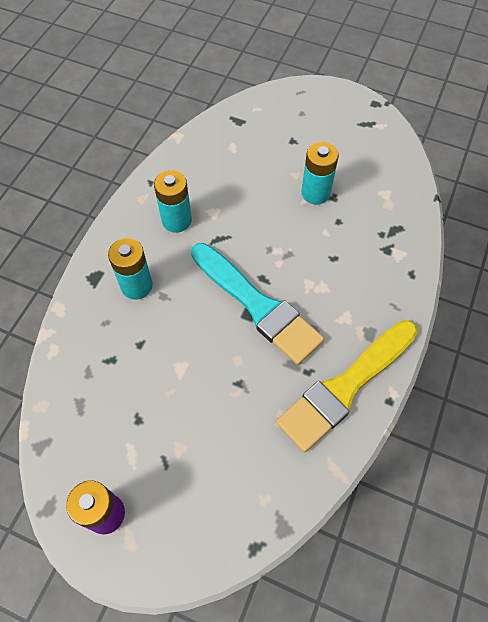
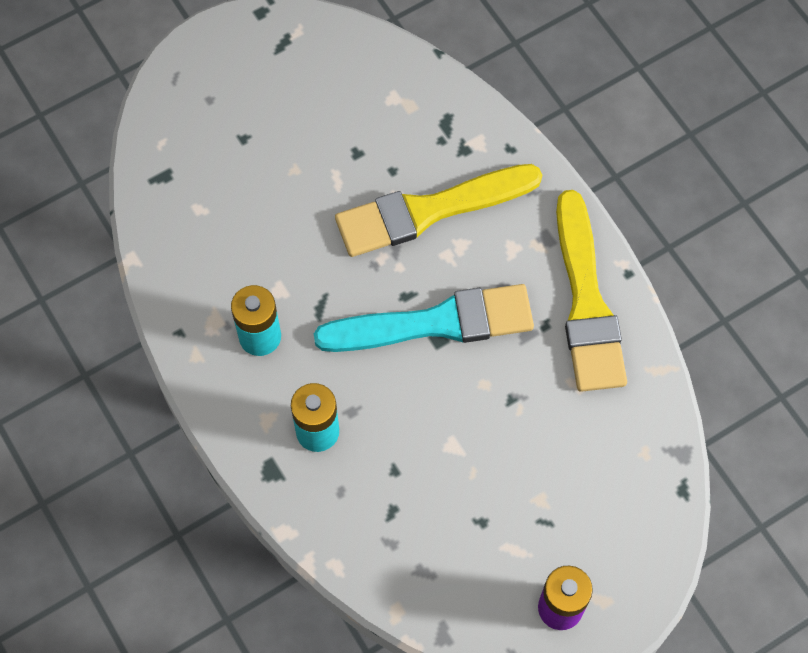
camera: 55 degrees left, 5 degrees up
(315, 193) = (337, 167): turquoise battery -> none
(329, 256) = (429, 211): none -> yellow brush

